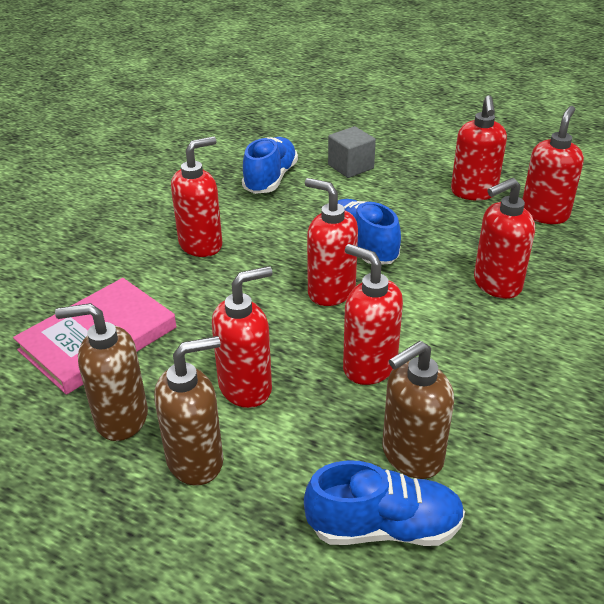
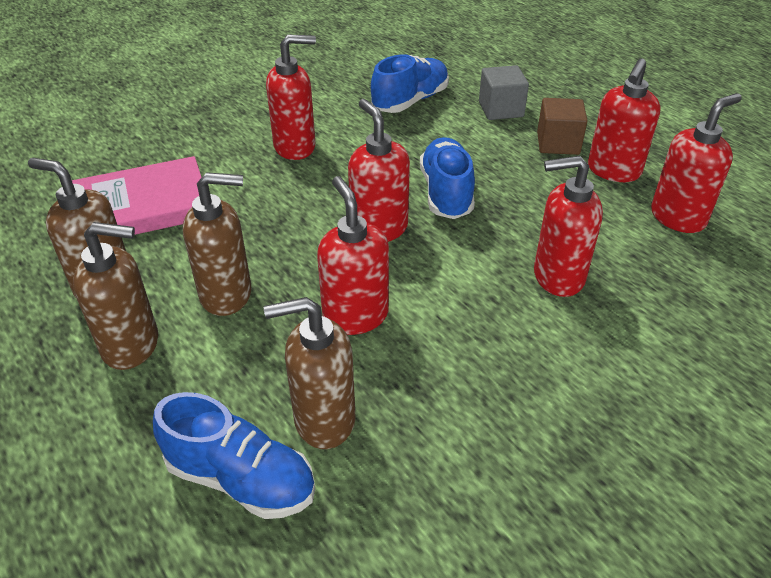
camera: 25 degrees right, 5 degrees up
(246, 387) = (227, 295): red soap dispenser -> brown soap dispenser
(416, 182) = (558, 143): none -> brown cube

